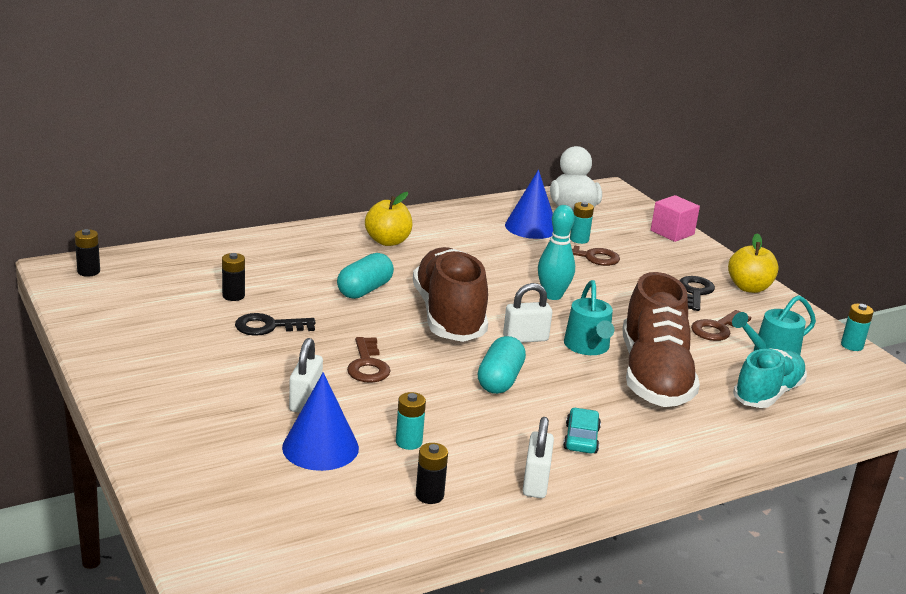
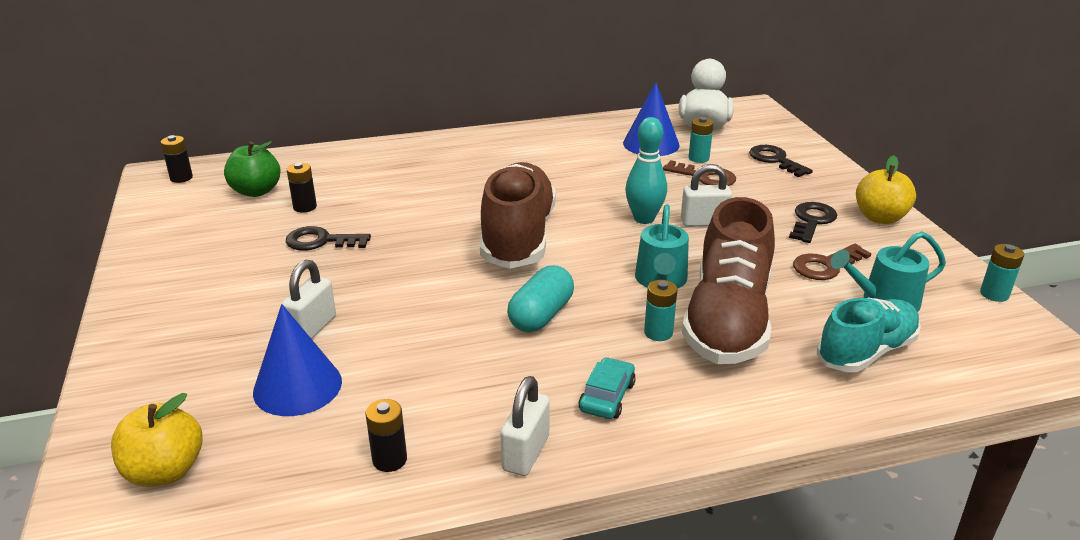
camera: 15 degrees right, 5 degrees up
(175, 282) = (256, 191): none -> green apple
(364, 290) = (442, 205): turquoise capsule -> none
(368, 365) = (402, 290): brown key -> none
(388, 241) = (492, 155): yellow apple -> yellow apple (165, 471)
(409, 442) = (400, 387): turquoise battery -> turquoise battery (658, 333)
(525, 338) = (592, 267): white padlock -> white padlock (704, 222)
(646, 239) = (775, 160): none -> black key
(672, 232) = (807, 153): pink cube -> none

